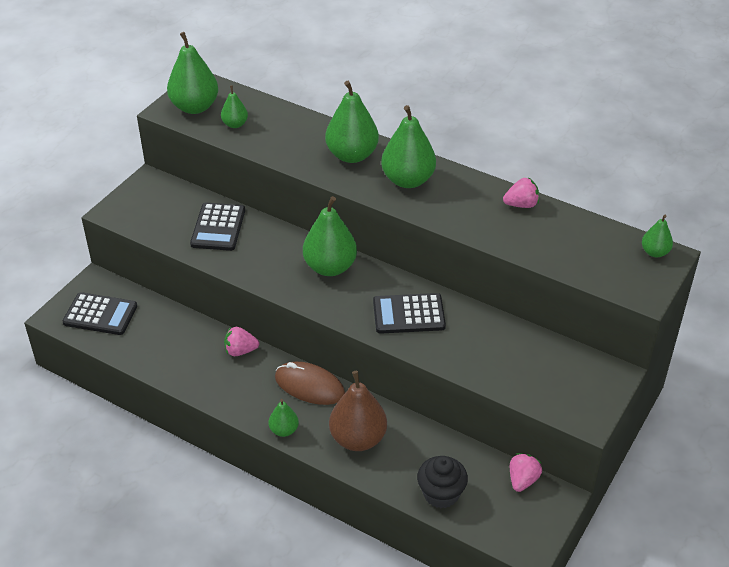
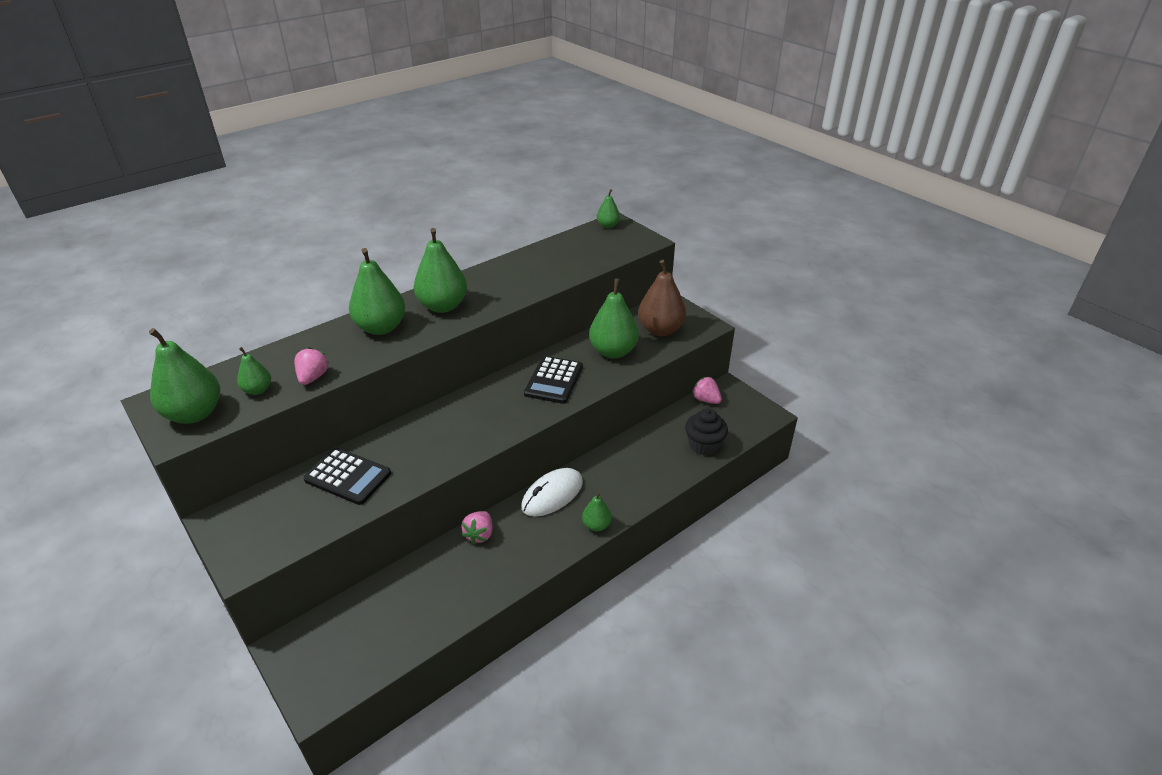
camera: 70 degrees left, 5 degrees down
(100, 314) = (345, 651): black calculator -> none
(309, 386) = (552, 495): brown mouse -> white mouse
(330, 267) = (465, 412): green pear -> green pear (613, 351)
(358, 439) = (628, 478): brown pear -> brown pear (660, 330)
(521, 205) = (518, 262): pink strawberry -> pink strawberry (313, 377)

